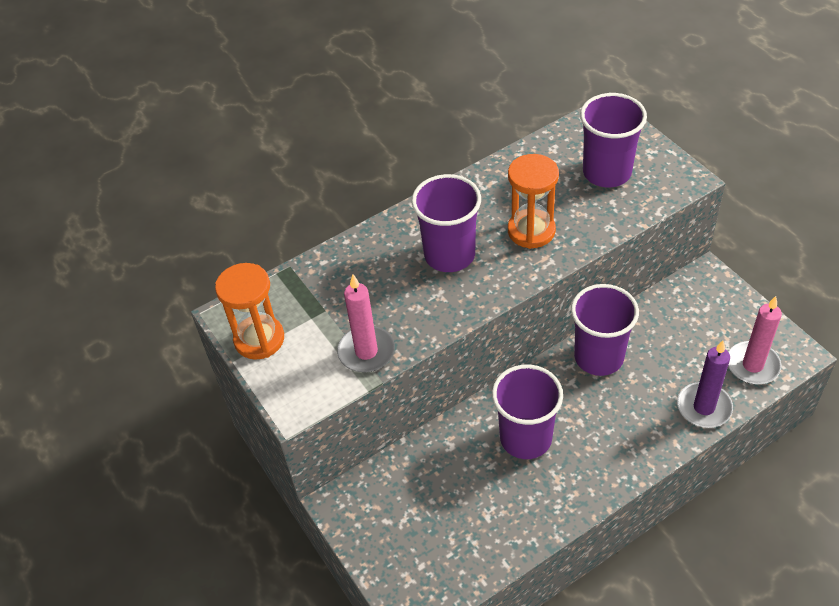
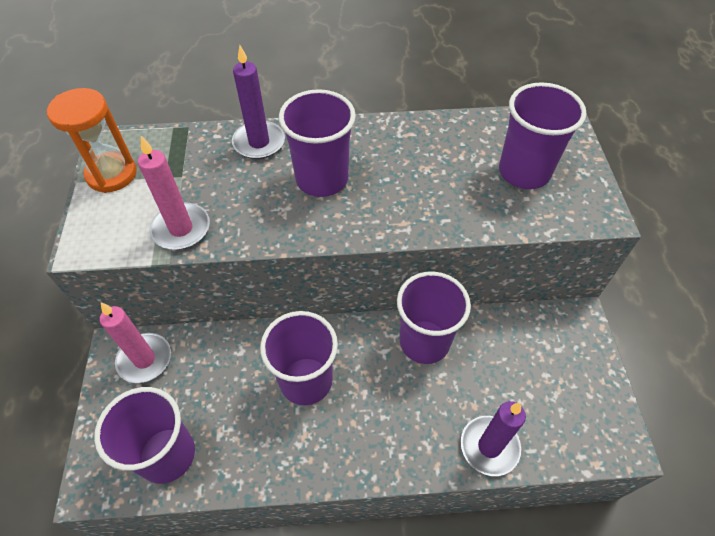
camera: 25 degrees right, 5 degrees up
(368, 250) = (259, 142): none -> purple candle
(456, 555) = (167, 454): none -> purple cup
(531, 231) = (411, 192): orange hourglass -> none
(752, 365) = (567, 431): pink candle -> pink candle (144, 359)

